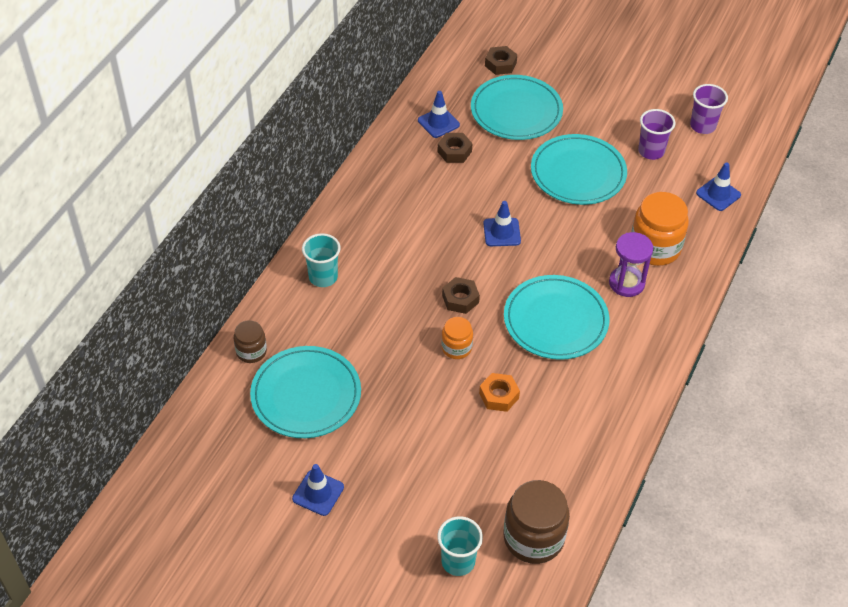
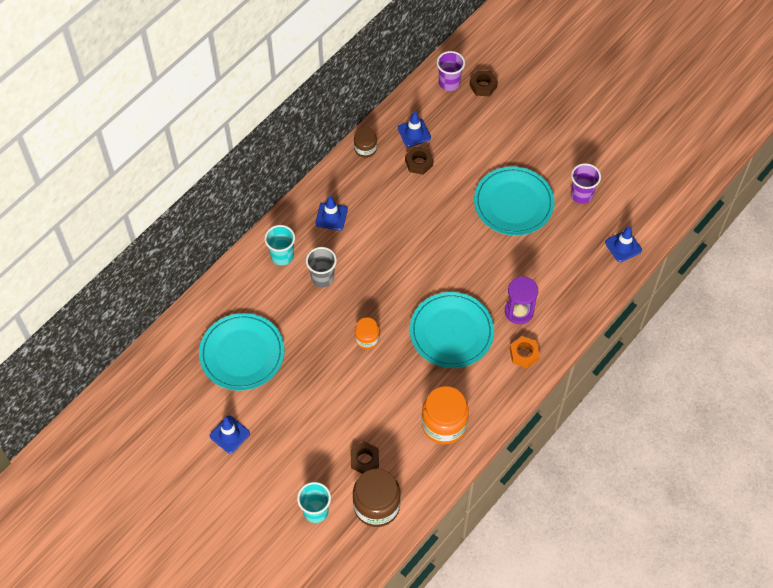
camera: 15 degrees right, 10 degrees up
(251, 351) = (211, 308): brown jar -> brown jar (365, 149)
(380, 291) = (322, 278): none -> grey cup
(460, 299) = (382, 297): brown nut -> brown nut (364, 460)
(499, 396) = (387, 386): orange nut -> orange nut (524, 354)
(502, 232) = (434, 245): blue traffic cone -> blue traffic cone (331, 216)
(516, 111) = (481, 134): turquoise plate -> none
(655, 248) = (553, 284): orange jar -> orange jar (444, 424)
(702, 126) = (634, 179): purple cup -> purple cup (449, 83)

